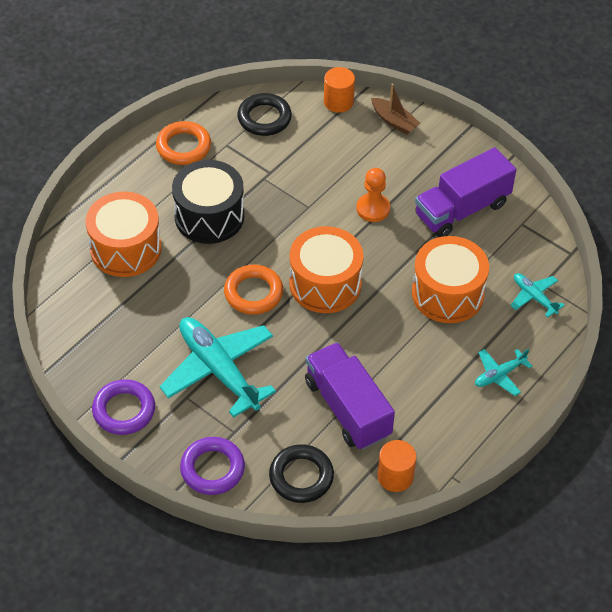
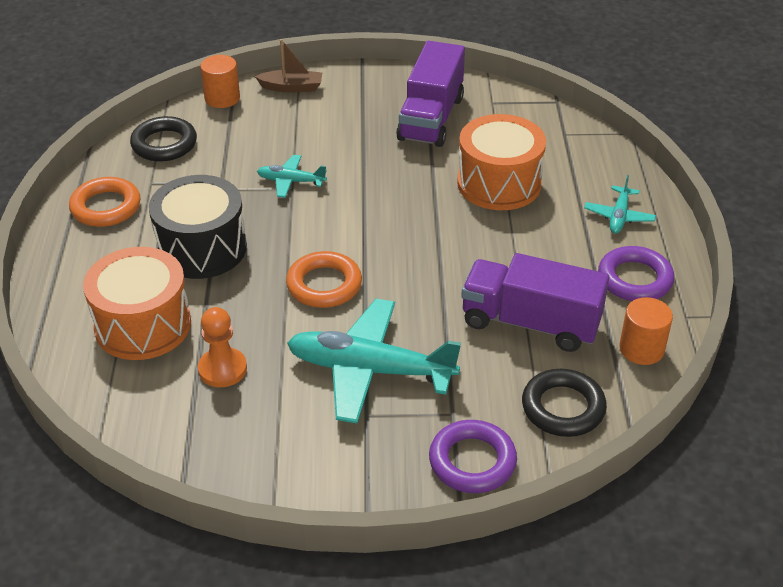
camera: 40 degrees left, 10 degrees down
(124, 410) = (315, 472): purple ring -> purple ring (634, 279)
(325, 284) = (383, 238): orange drum -> none
(373, 209) = (354, 158): orange pawn -> orange pawn (222, 369)
(534, 297) = (570, 146): turquoise plane -> turquoise plane (291, 181)

